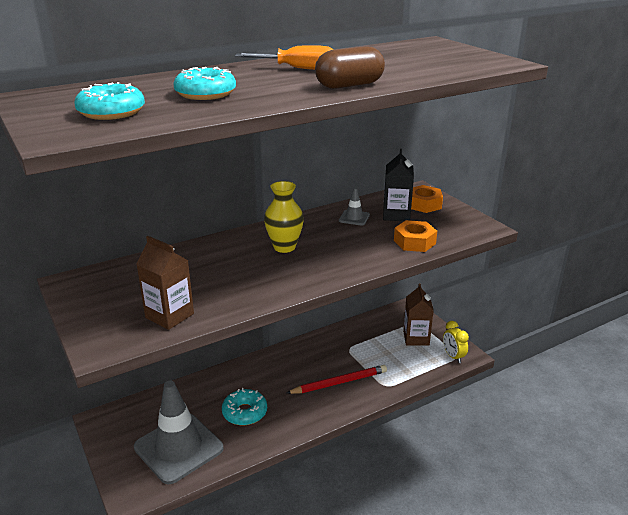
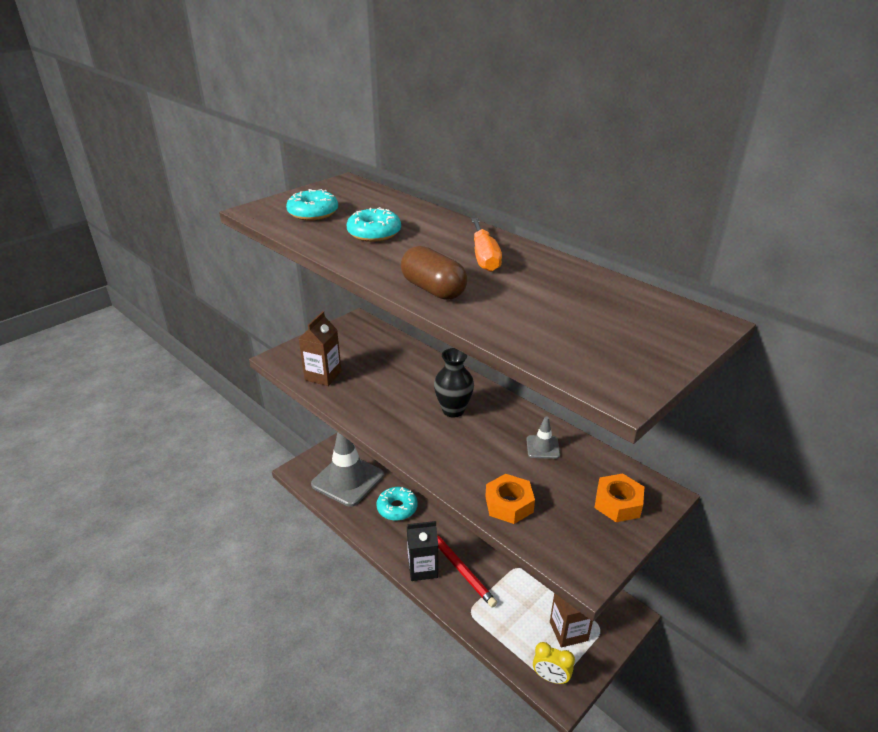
camera: 75 degrees right, 5 degrees up
(284, 247) = (453, 410): yellow vase -> black vase
(396, 215) = (571, 481): black carton -> black carton (422, 568)
(453, 356) = (550, 677): yellow clock -> yellow clock turned 120 degrees counterclockwise

